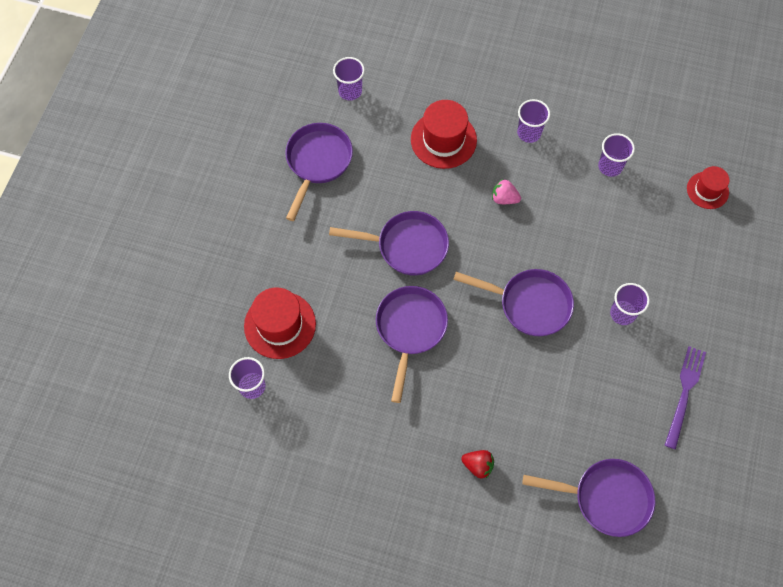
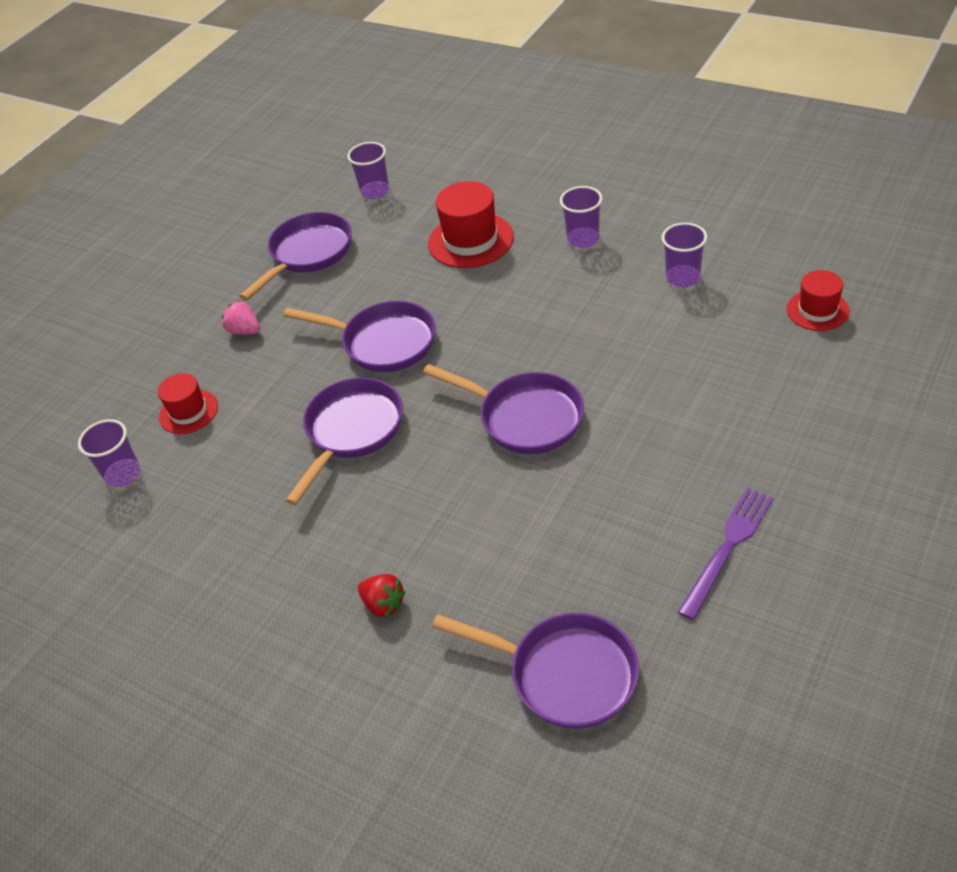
camera: 20 degrees right, 20 degrees down
(280, 325) = (188, 412): red hat -> red hat, size x0.62
(504, 198) = (528, 302): pink strawberry -> pink strawberry (245, 331)
(622, 313) = (656, 440): purple cup -> none

